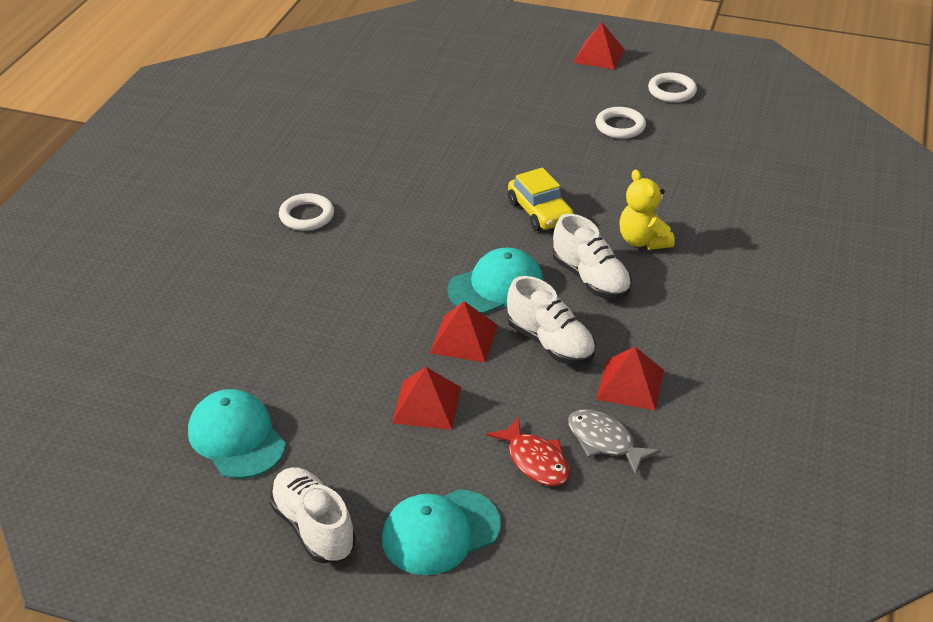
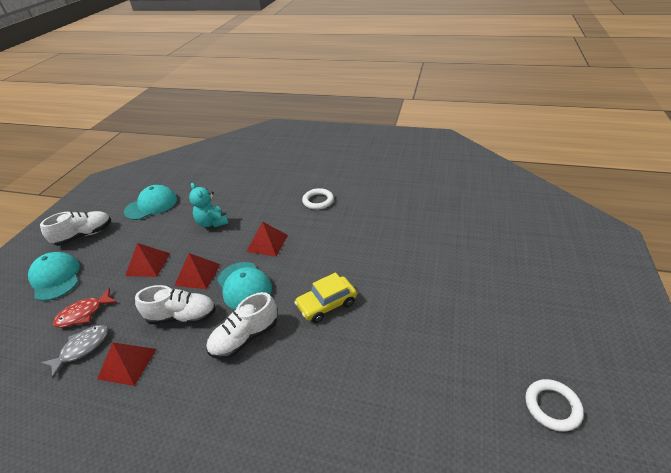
camera: 90 degrees right, 0 degrees up
(329, 337) = (212, 223): none -> turquoise teddy bear
(550, 343) = (182, 316): white shoe -> white shoe turned 135 degrees counterclockwise
(599, 55) = (591, 338): red pyramid -> red pyramid (267, 243)
(620, 126) = (464, 357): white ring -> none
(643, 241) = (289, 374): yellow teddy bear -> none

